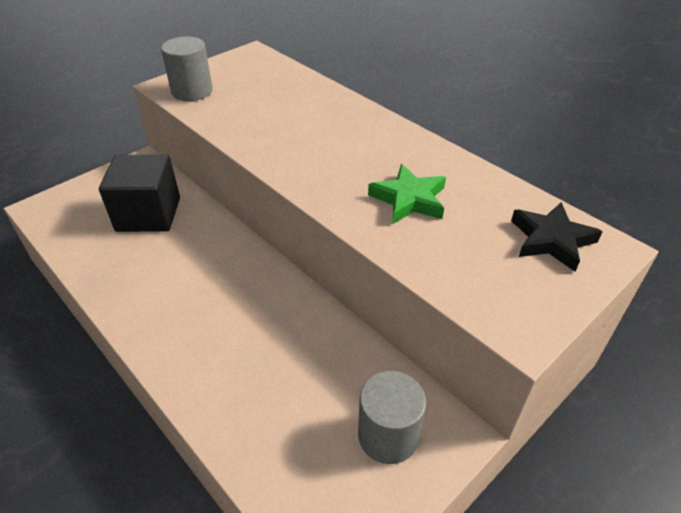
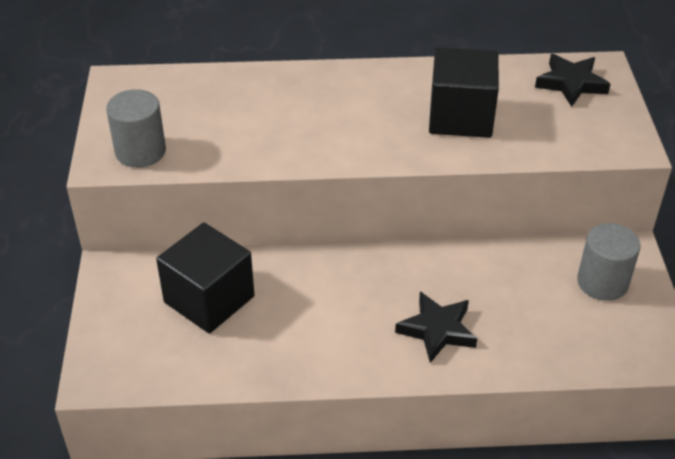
camera: 50 degrees left, 0 degrees up
(218, 347) = (437, 330): none -> black star
(409, 199) = (460, 117): green star -> black cube

